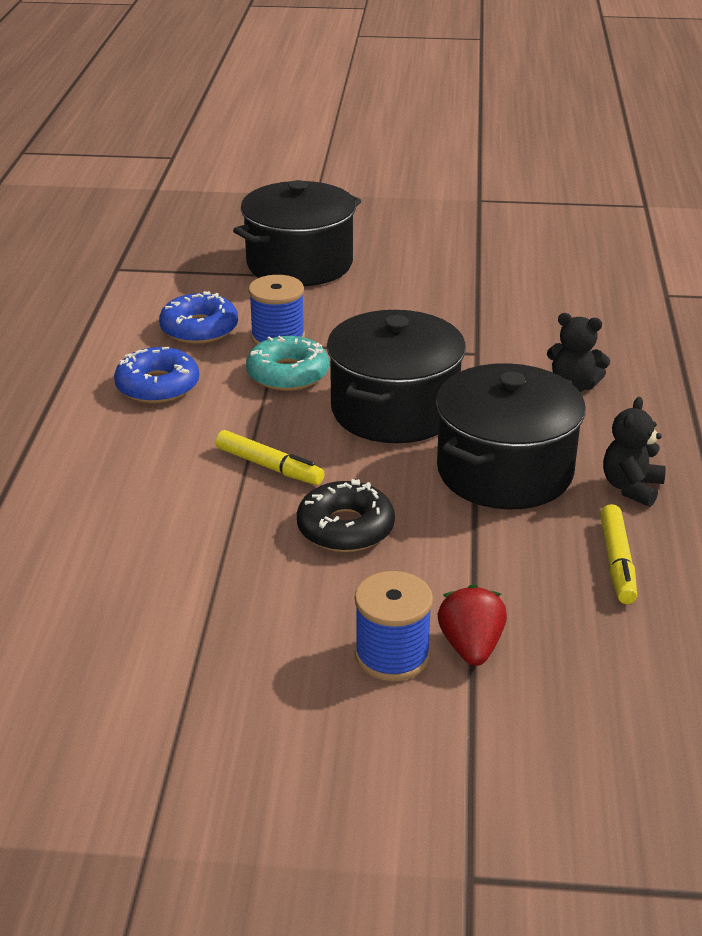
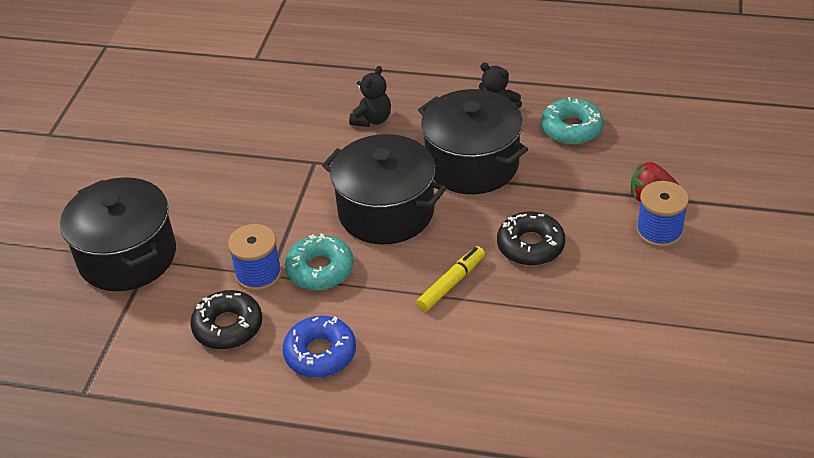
camera: 80 degrees left, 10 degrees up
(199, 329) = (228, 326): blue donut -> black donut
(617, 561) = (571, 128): yellow marker -> turquoise donut

